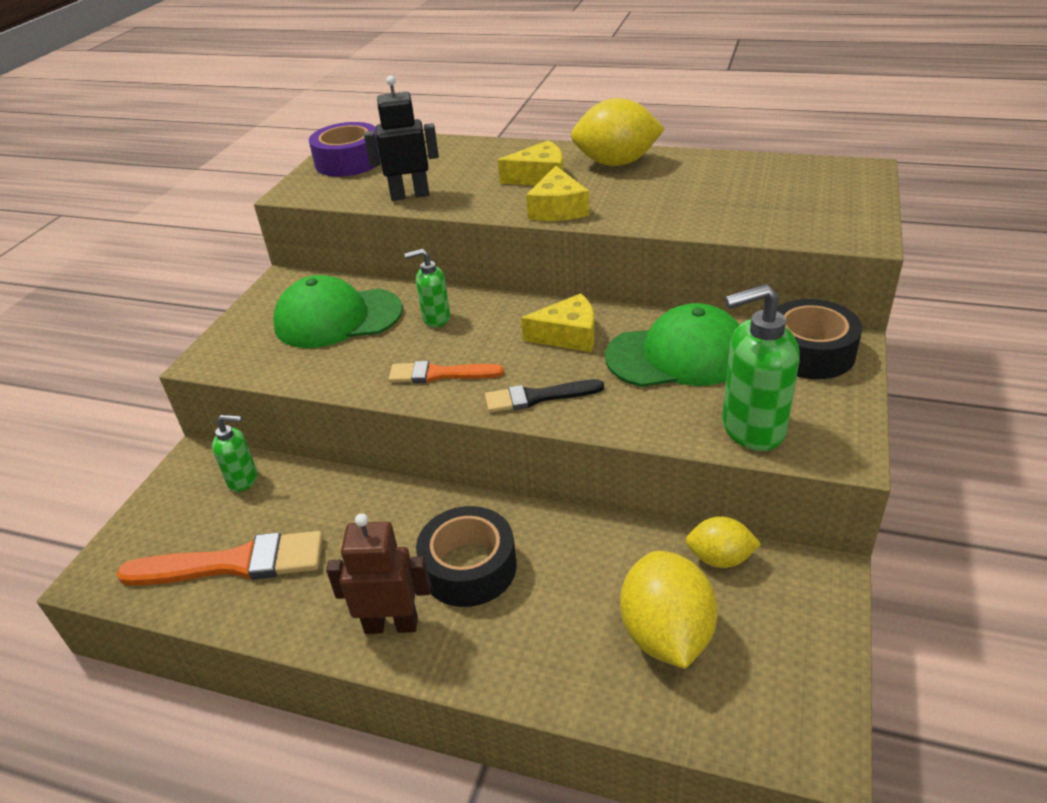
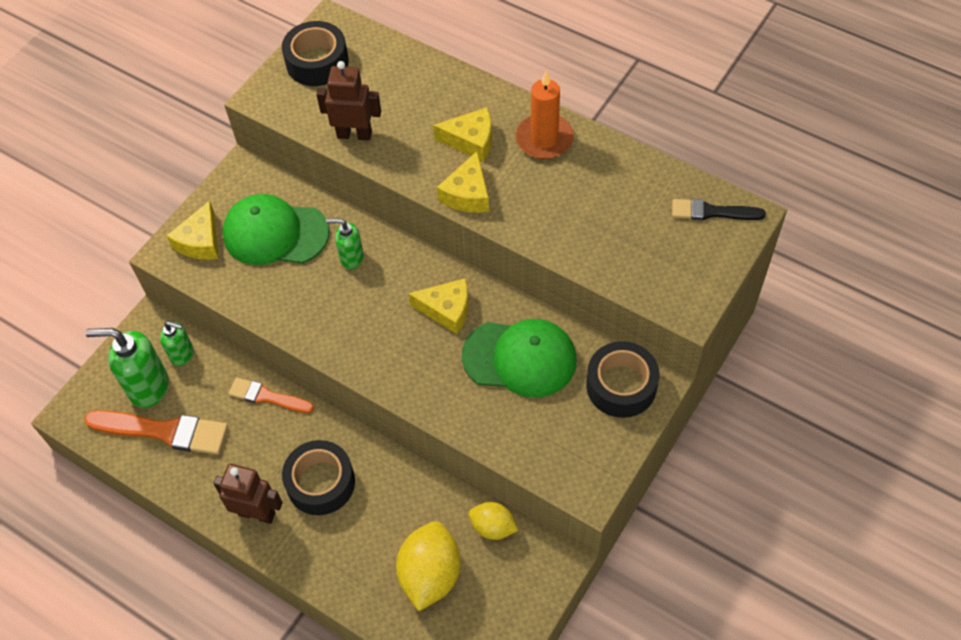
camera: 15 degrees right, 20 degrees up
(248, 342) = (200, 241): none -> yellow cheese
(349, 161) = (317, 62): purple tape -> black tape
(410, 195) = (354, 134): black robot -> brown robot
(440, 374) = (336, 324): orange brush -> orange brush (267, 397)
(538, 397) = (399, 371): black brush -> black brush (712, 212)
(616, 163) = (544, 139): yellow lemon -> orange candle
(751, 429) = (537, 450): green soap dispenser -> green soap dispenser (148, 387)

